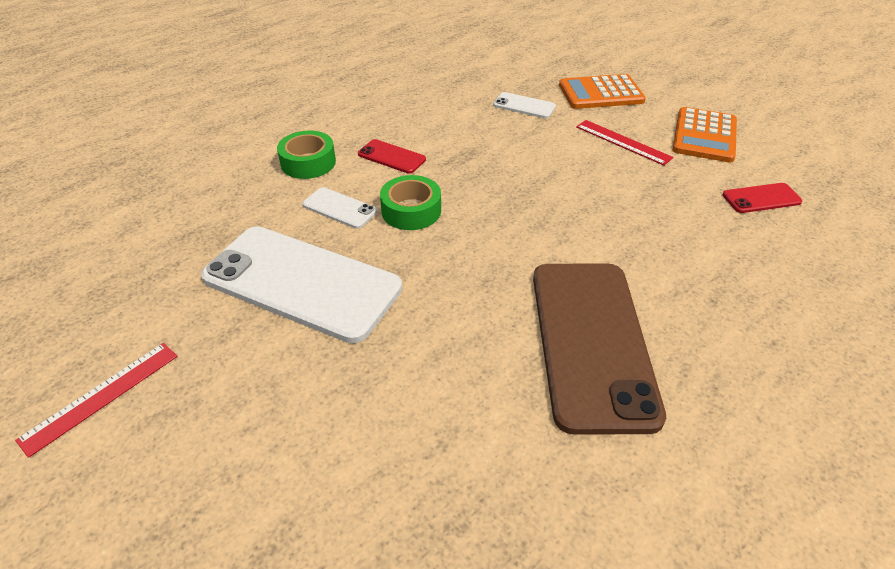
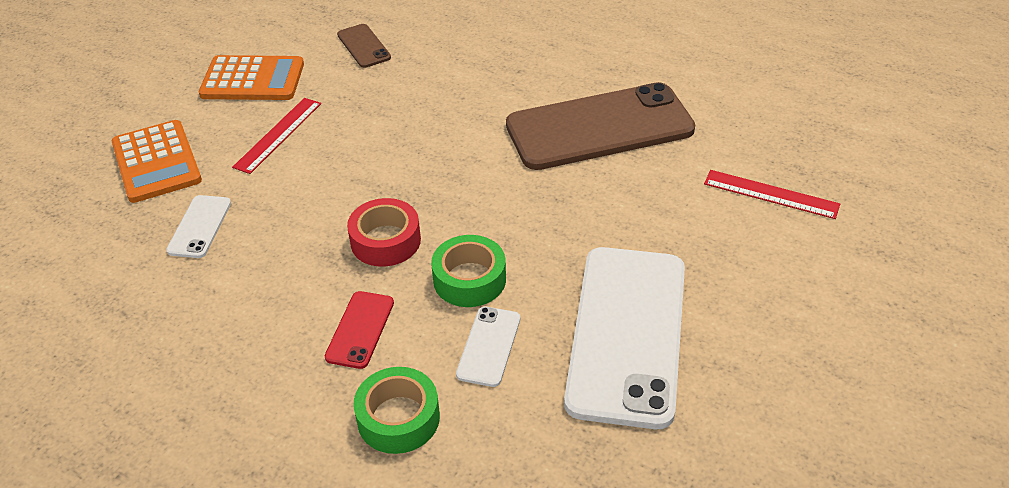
camera: 105 degrees left, 0 degrees up
(101, 396) = (852, 430): red ruler -> red ruler (771, 194)
(474, 177) = (385, 241): none -> red tape
(761, 198) = (363, 46): red phone -> brown phone

